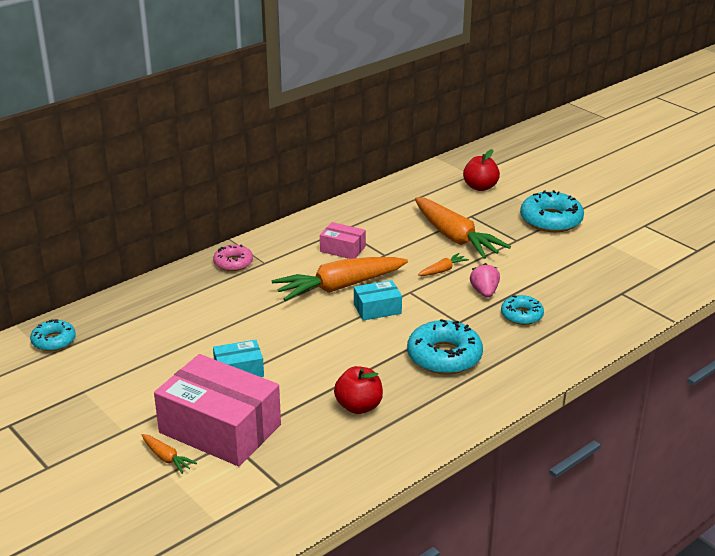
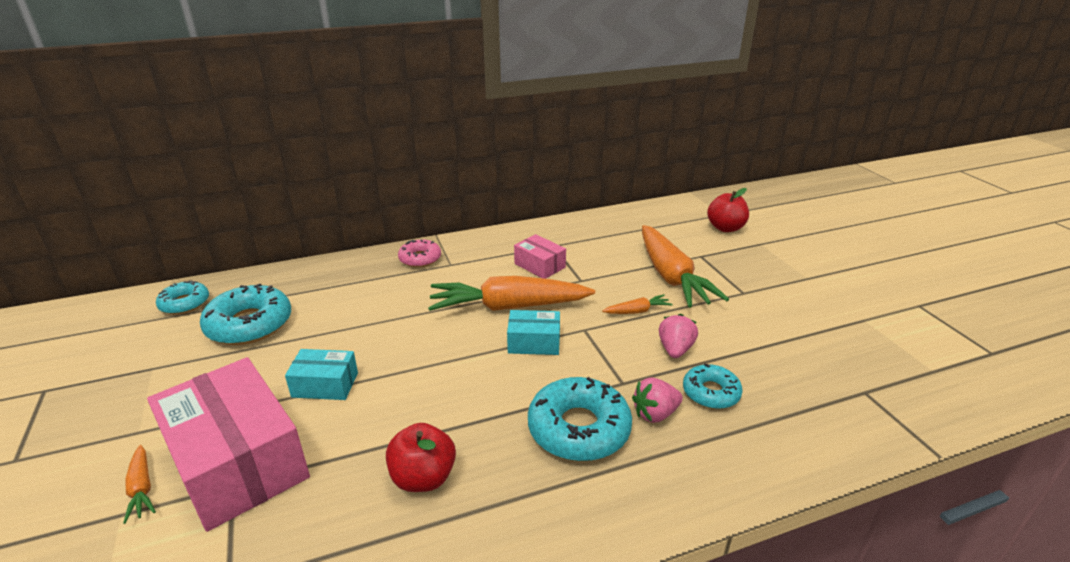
camera: 20 degrees right, 0 degrees up
(490, 336) = (655, 414): none -> pink strawberry
(551, 220) = (795, 277): turquoise donut -> turquoise donut (249, 324)

